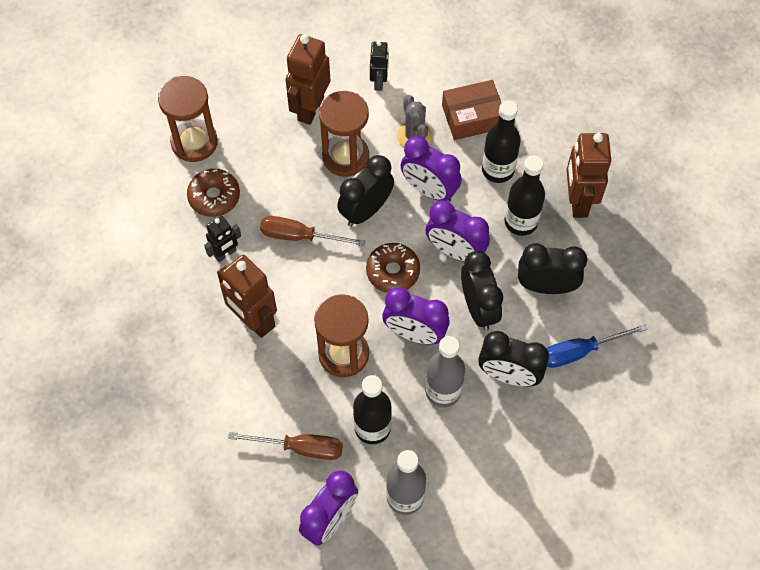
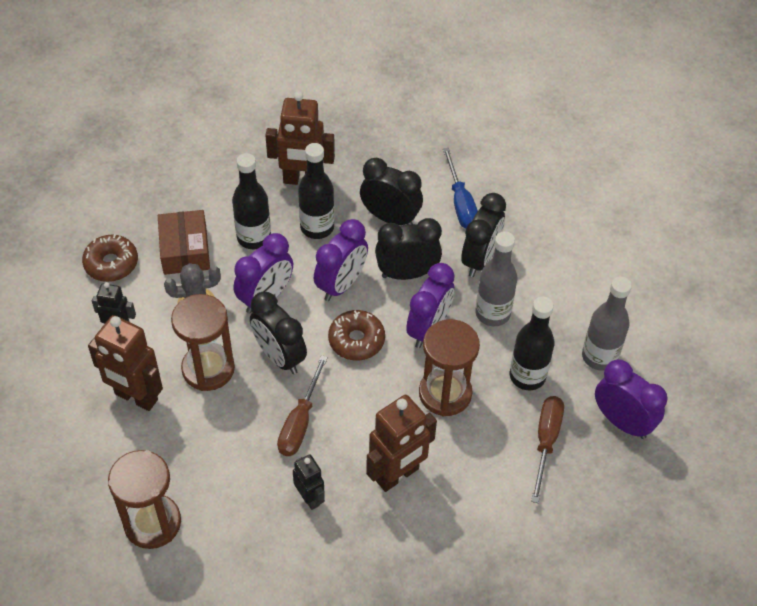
camera: 85 degrees left, 10 degrees down
(214, 197) = (233, 505): brown donut -> brown donut (111, 263)
(546, 286) = (390, 218): black clock -> black clock turned 105 degrees clockwise

